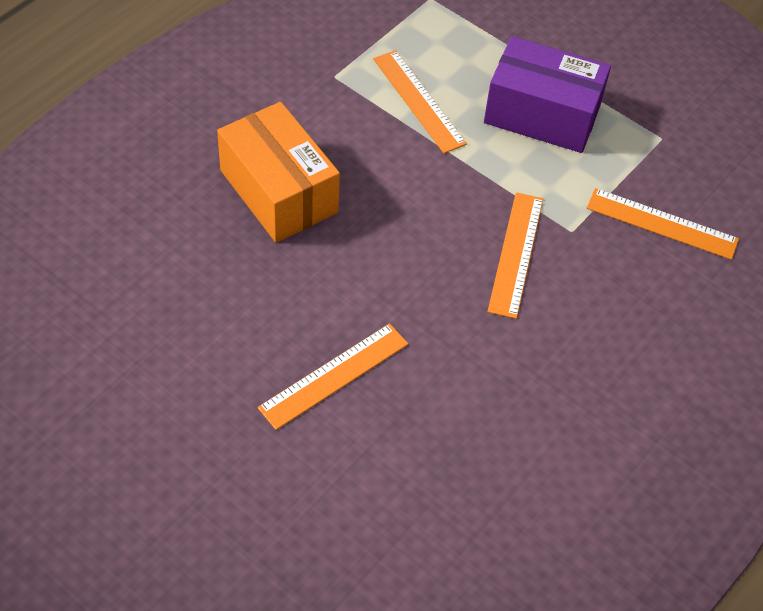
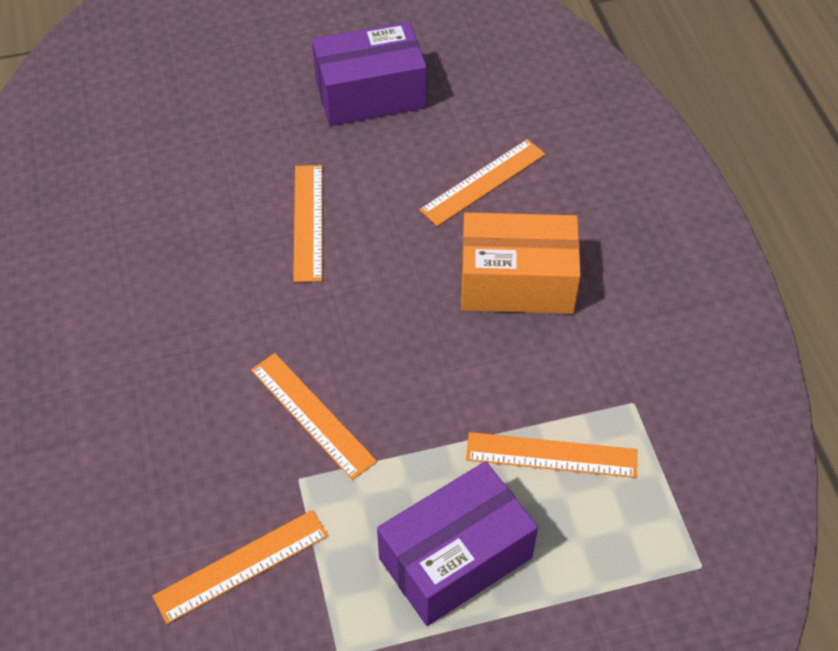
camera: 130 degrees right, 0 degrees up
(126, 426) = (370, 94): none -> purple box
(181, 269) = (483, 182): none -> orange ruler

